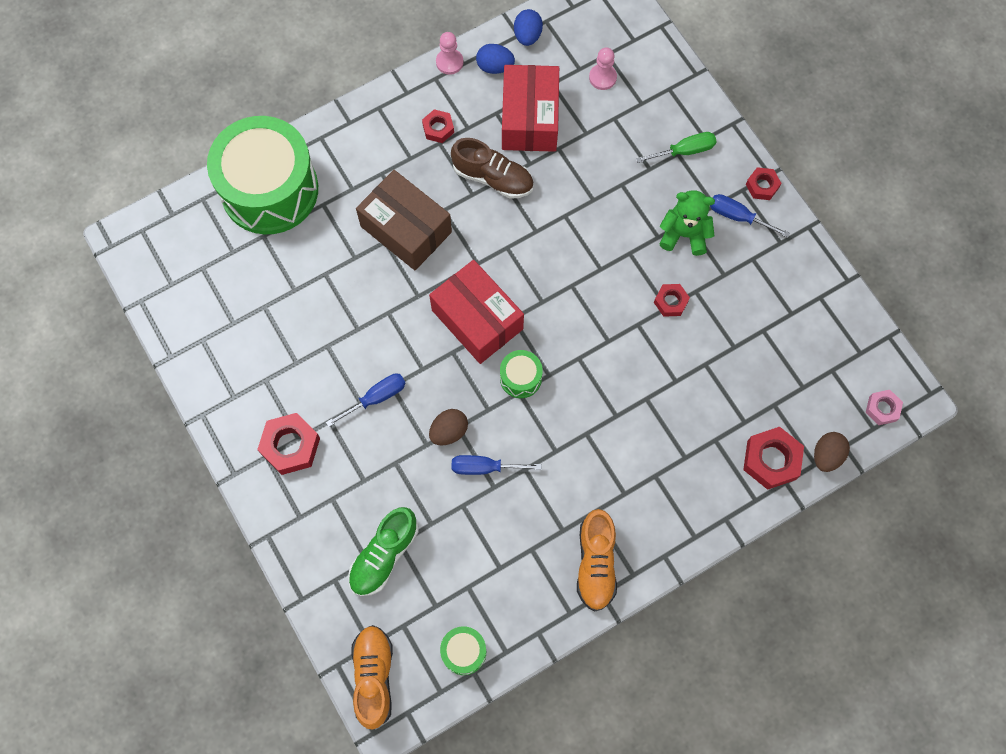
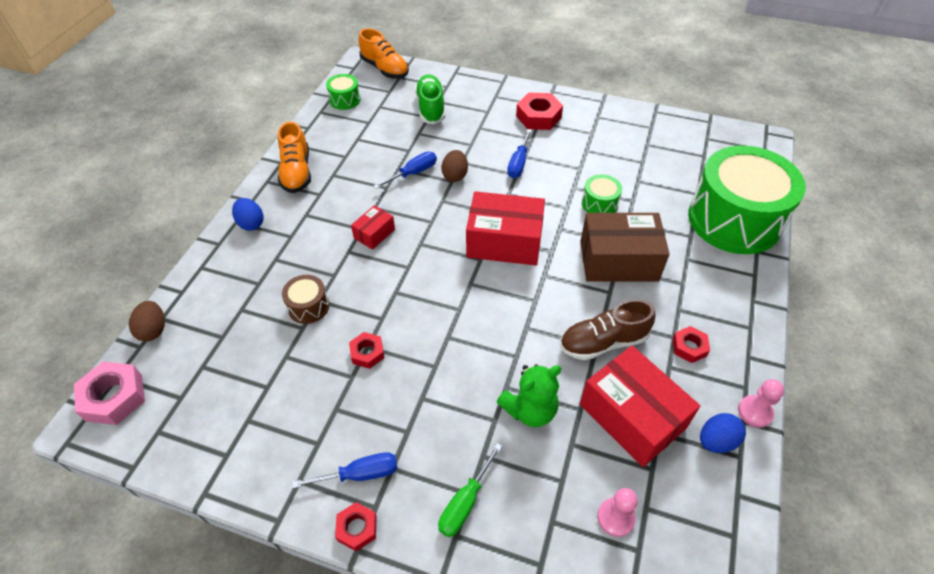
camera: 140 degrees right, 20 degrees down
(520, 378) = (438, 229): green drum -> green drum (599, 203)
(527, 36) = (729, 501): blue egg -> blue egg (251, 223)
(579, 418) = (374, 234): none -> red box
(595, 564) = (297, 172): orange shoe -> orange shoe turned 150 degrees counterclockwise
(684, 234) = (399, 417): green teddy bear -> green teddy bear (530, 410)
(688, 381) = (308, 306): none -> brown drum
(771, 460) = (202, 298): red nut -> none
(882, 409) = (114, 397): pink nut -> pink nut, size x1.69

